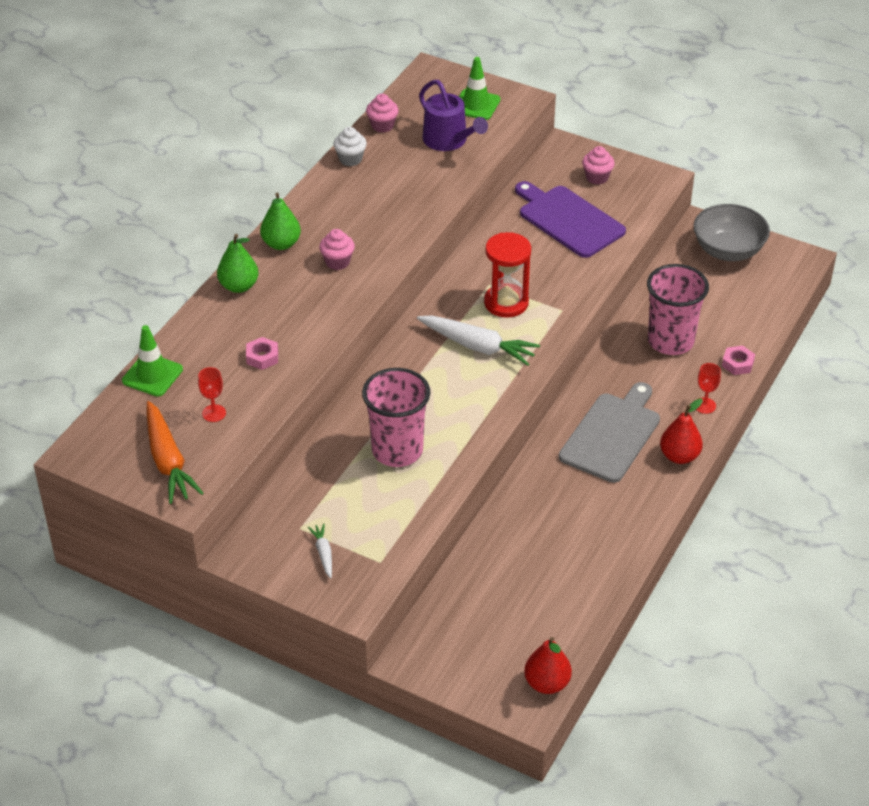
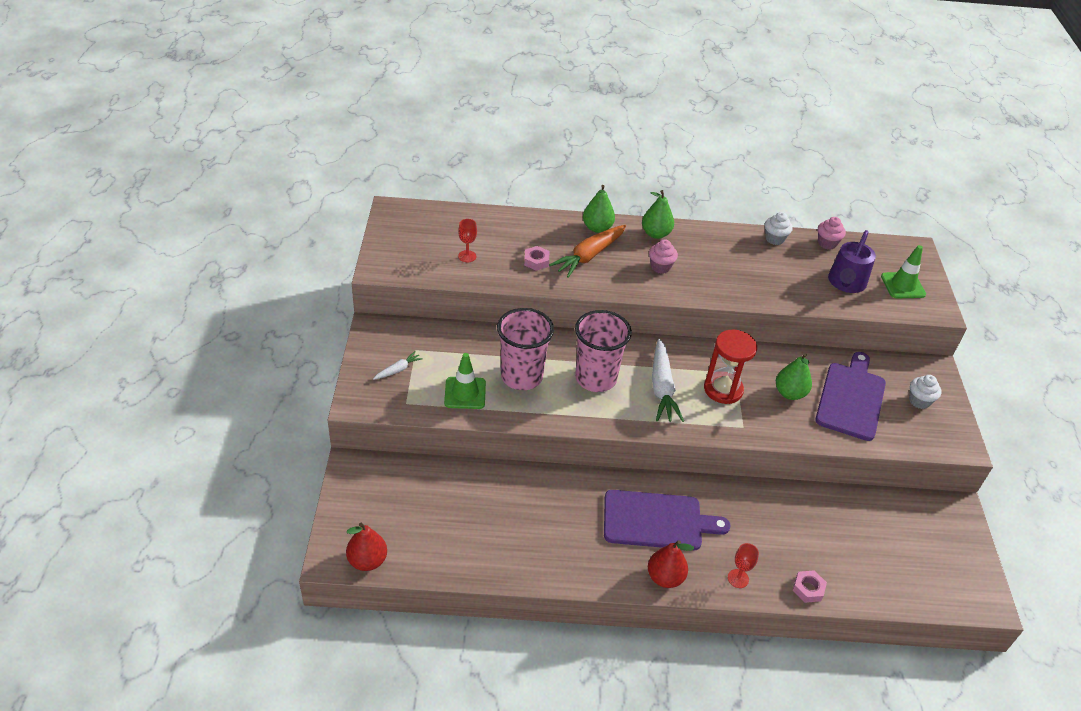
camera: 60 degrees right, 0 degrees up
(152, 375) = (484, 217): green traffic cone -> green traffic cone (465, 393)
(168, 461) = (410, 250): orange carrot -> orange carrot (589, 256)
(538, 258) = (789, 393): none -> green pear
(597, 177) = (919, 401): pink cupcake -> white cupcake
(611, 435) = (657, 520): grey cutting board -> purple cutting board
(670, 341) = (796, 529): pink cup -> pink cup (595, 378)
(728, 251) = (944, 538): grey bowl -> none

